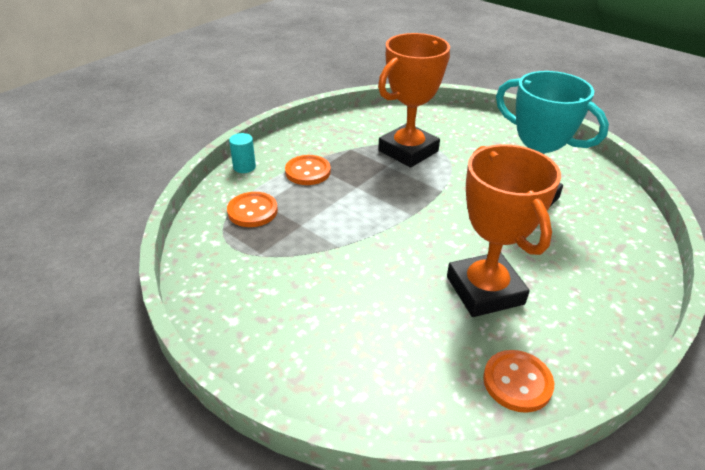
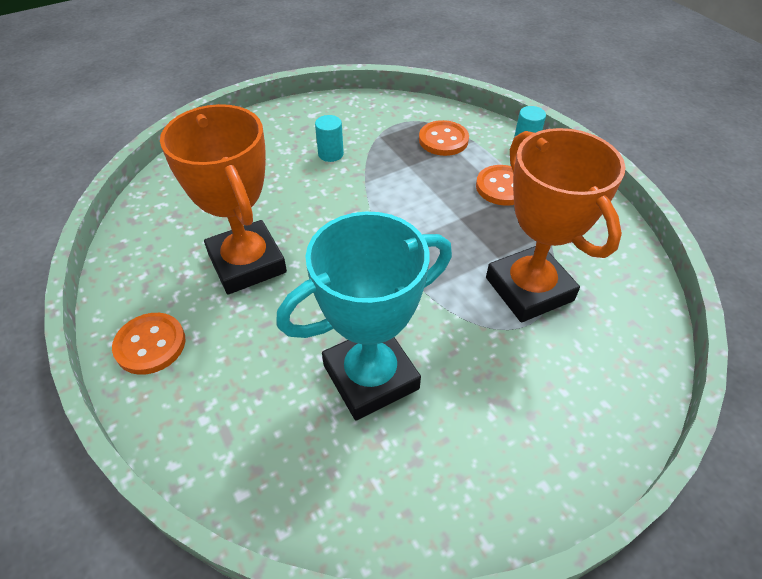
camera: 110 degrees right, 10 degrees up
(305, 281) = (330, 154): none -> turquoise cylinder
(485, 290) = (247, 263): orange trophy -> orange trophy turned 60 degrees clockwise
(517, 382) = (144, 242): orange button -> orange button (150, 345)

